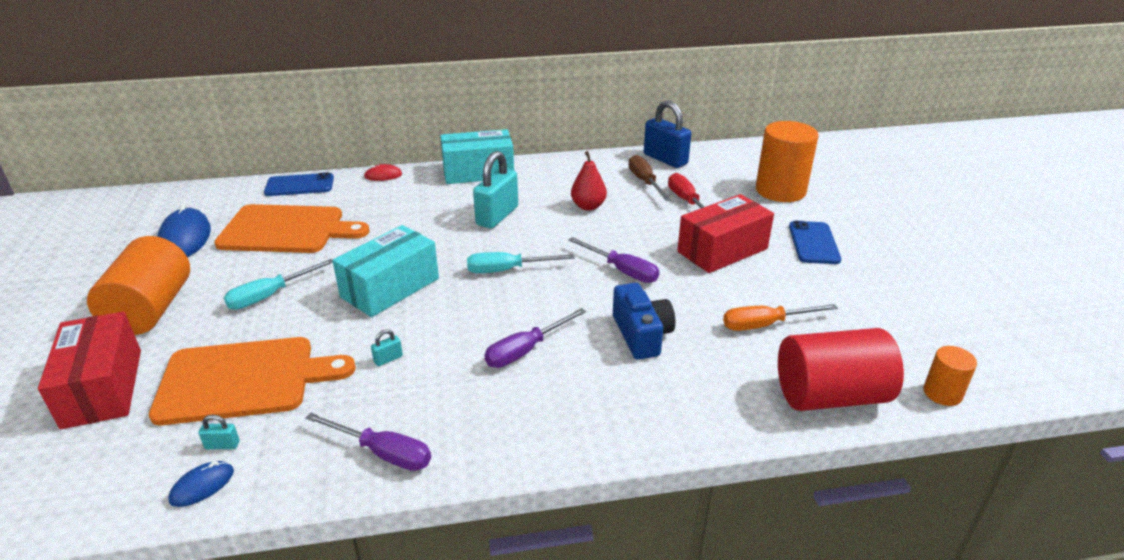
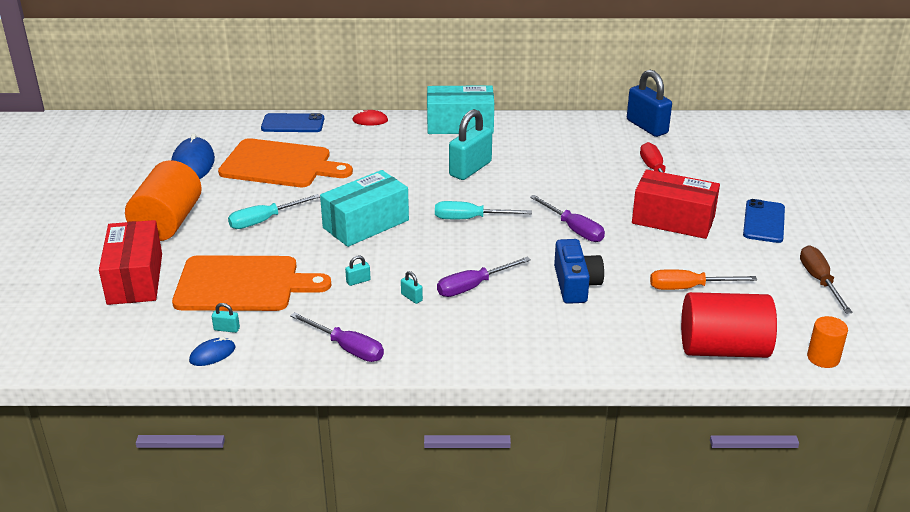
camera: 10 degrees right, 0 degrees up
(455, 373) = (411, 297): none -> turquoise padlock
(588, 206) = (558, 167): red pear -> none
(645, 182) = (619, 148): brown screwdriver -> brown screwdriver (819, 281)
(722, 250) = (673, 220): red box -> red box turned 45 degrees clockwise
(780, 191) = (752, 168): orange cylinder -> none

